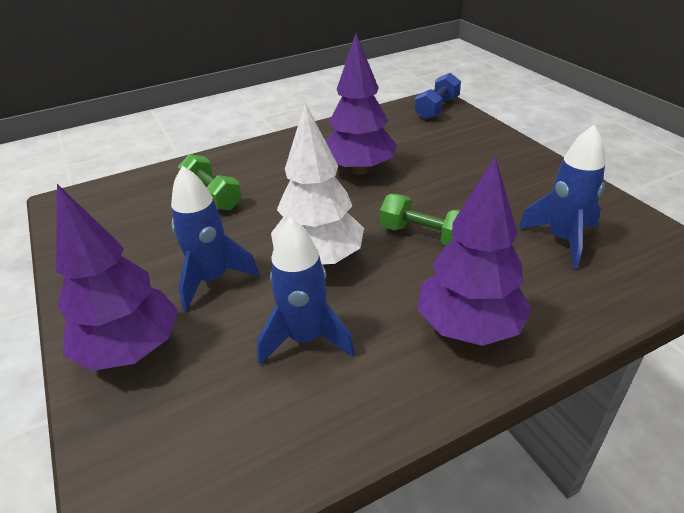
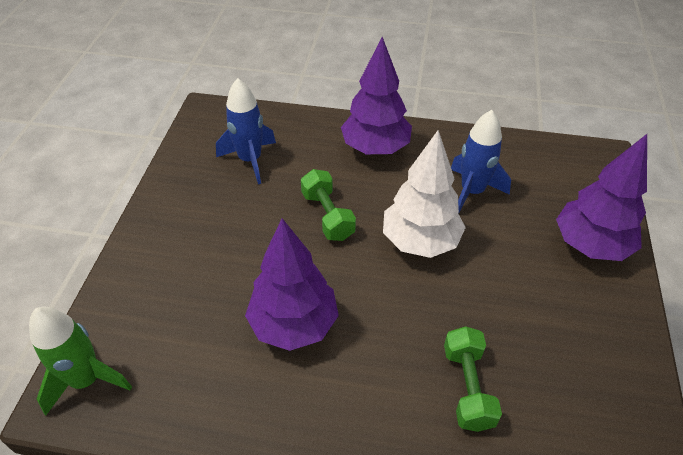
camera: 145 degrees left, 10 degrees up
(212, 279) = (512, 271): blue rocket -> none
(437, 109) = (87, 380): blue dumbbell -> green rocket

